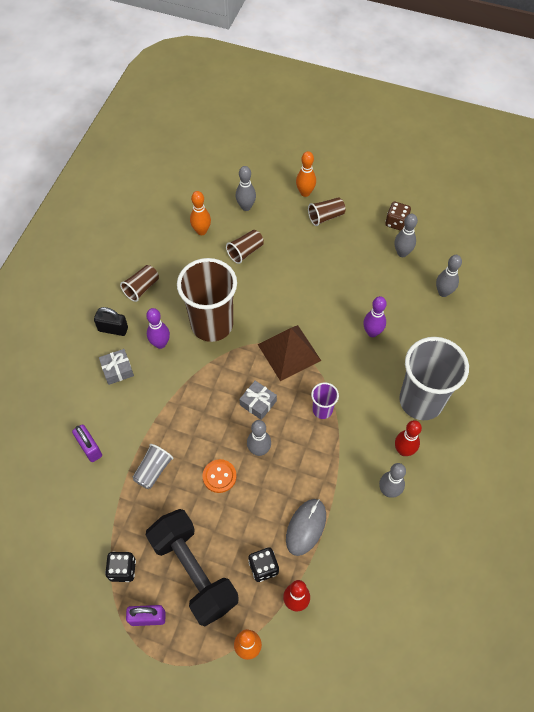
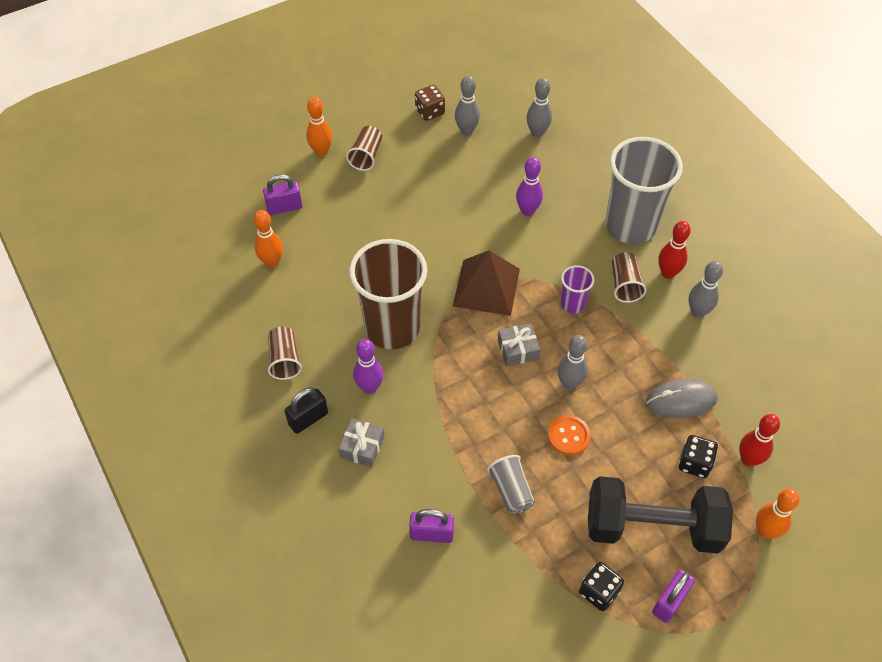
camera: 50 degrees left, 5 degrees down
(245, 251) = (337, 244): brown cup -> brown cup (624, 284)
(246, 207) = (284, 207): grey bowling pin -> purple padlock
(306, 527) = (681, 400): grey mouse -> grey mouse turned 75 degrees counterclockwise

